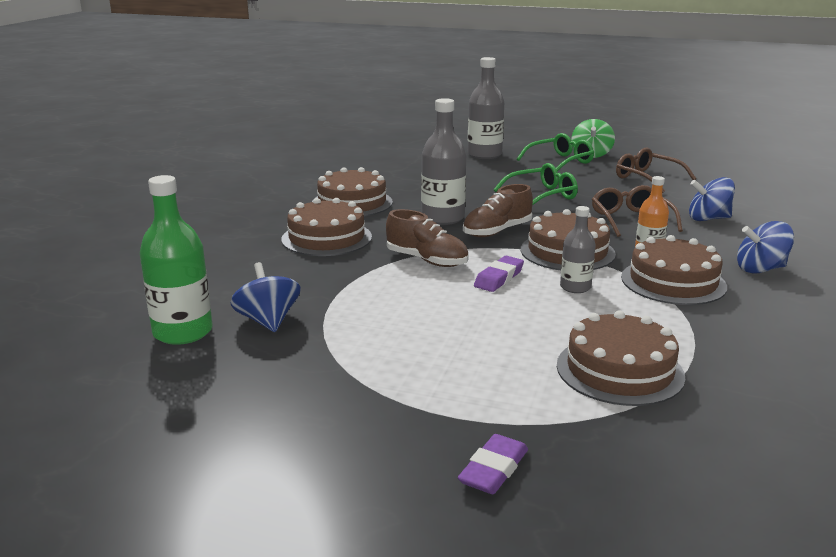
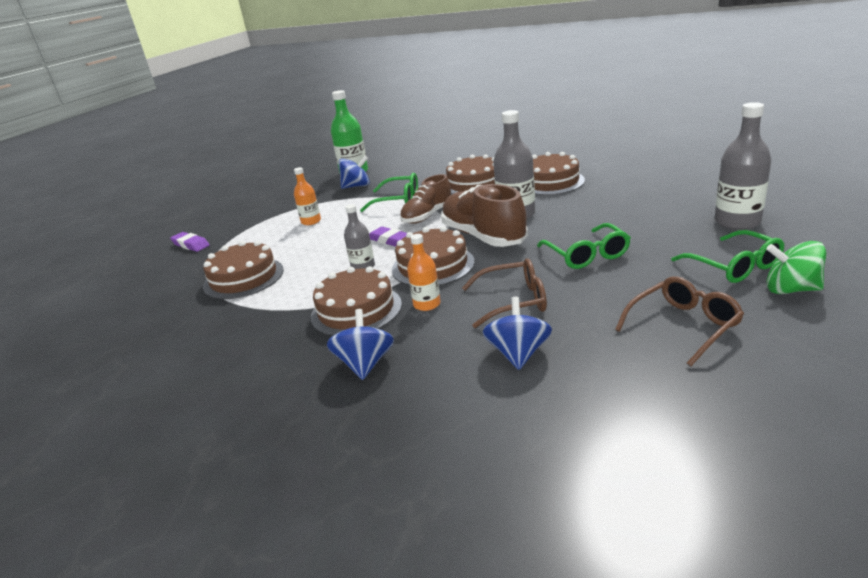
camera: 100 degrees right, 5 degrees up
(359, 282) = (398, 200): none -> green glasses
(416, 344) = (311, 221): none -> orange bottle
(497, 231) = (483, 236): brown shoe -> brown shoe, size x1.53

